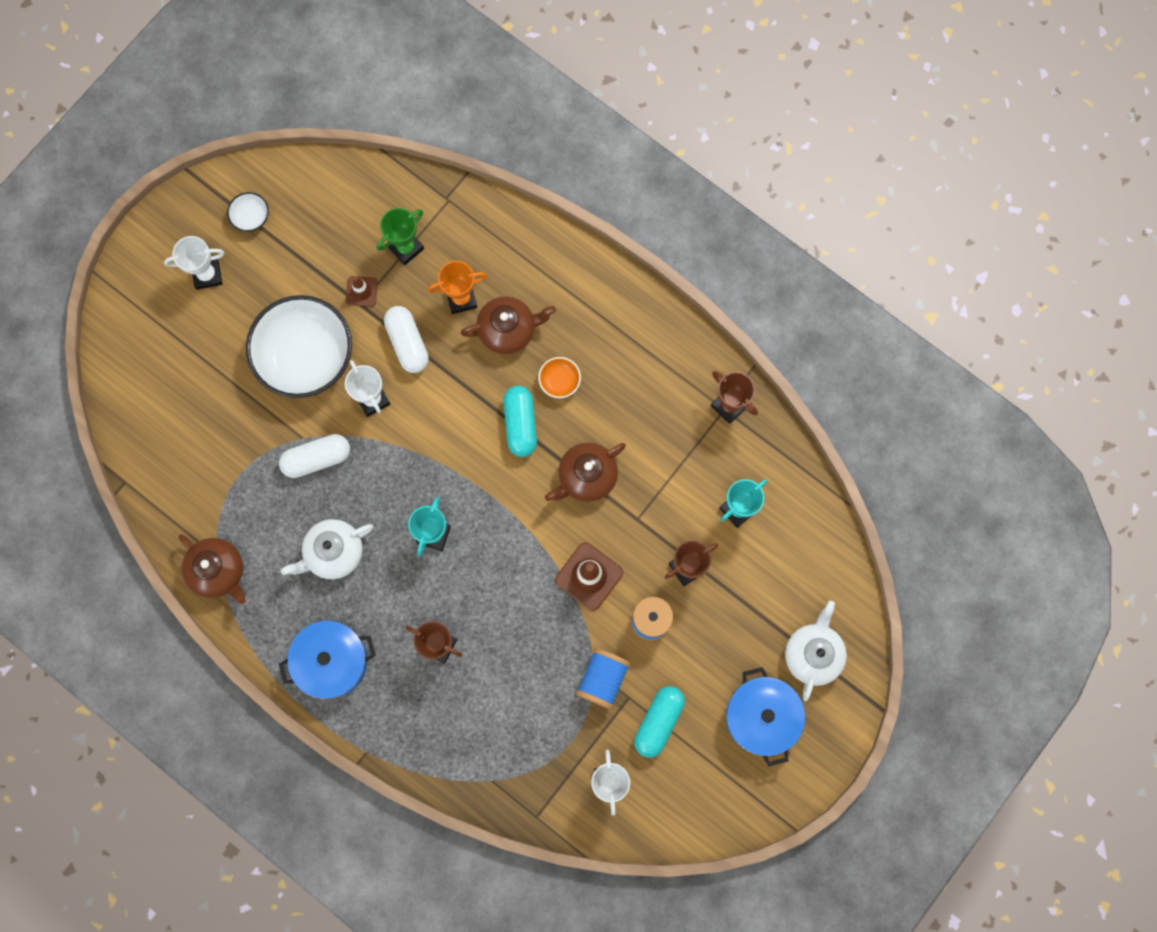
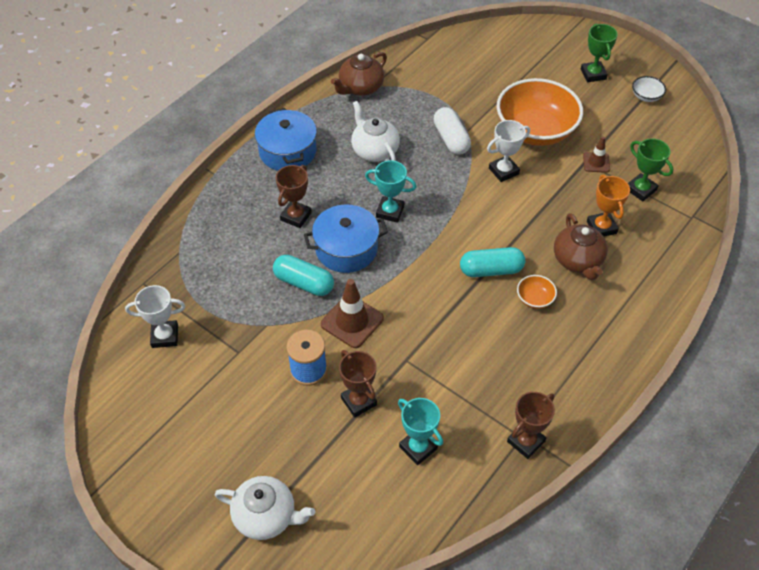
camera: 90 degrees right, 25 degrees down
(207, 275) = (593, 74): white trophy -> green trophy
(305, 356) = (535, 130): white bowl -> orange bowl
(407, 343) = (555, 192): white capsule -> none
(586, 477) = (445, 319): brown teapot -> none
(603, 679) = (257, 332): blue spool -> none
(658, 722) = (213, 376): turquoise capsule -> turquoise capsule (304, 283)
(761, 717) = (207, 465): blue pot -> blue pot (346, 249)

